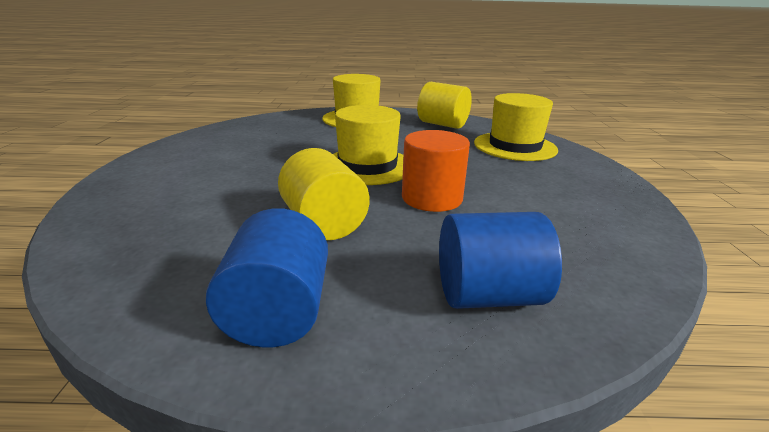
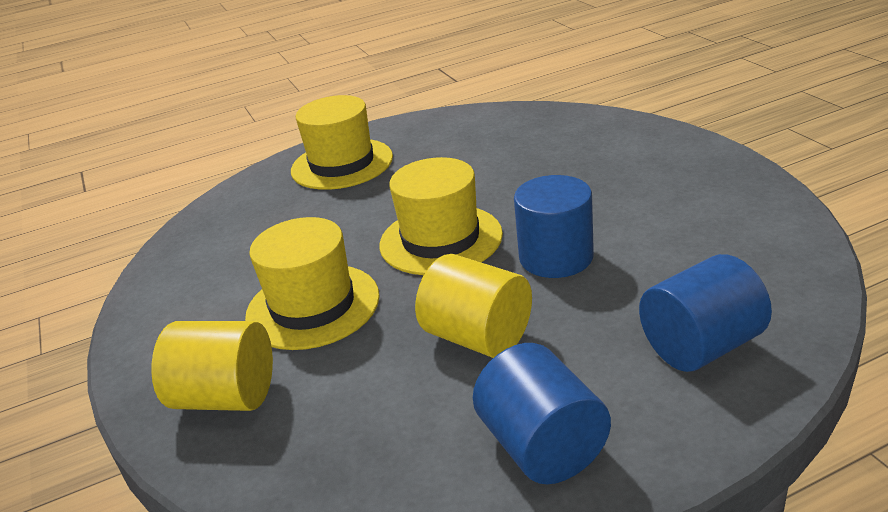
camera: 20 degrees left, 5 degrees up
(432, 198) = (556, 257): orange cylinder -> blue cylinder
(442, 124) = (462, 134): yellow cylinder -> yellow cylinder (226, 396)
(515, 146) = (578, 142): yellow hat -> yellow hat (313, 306)

